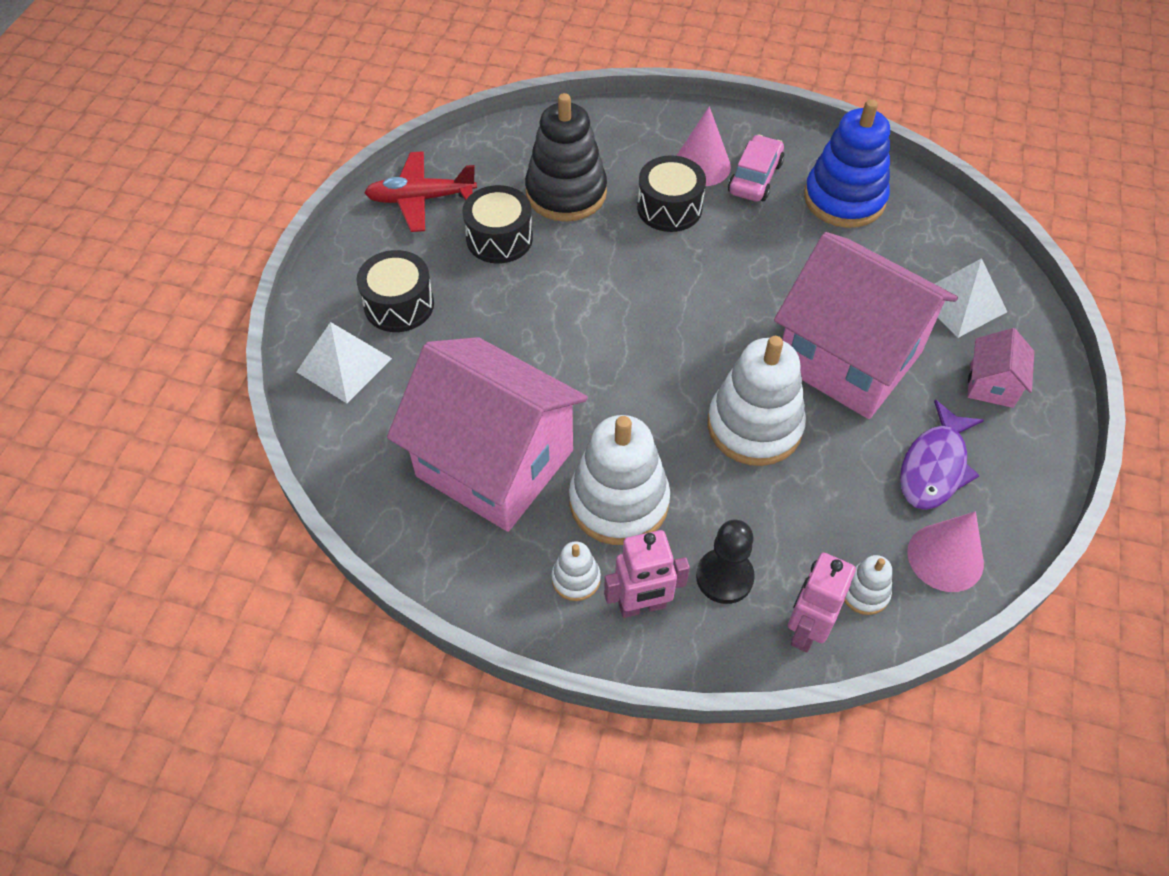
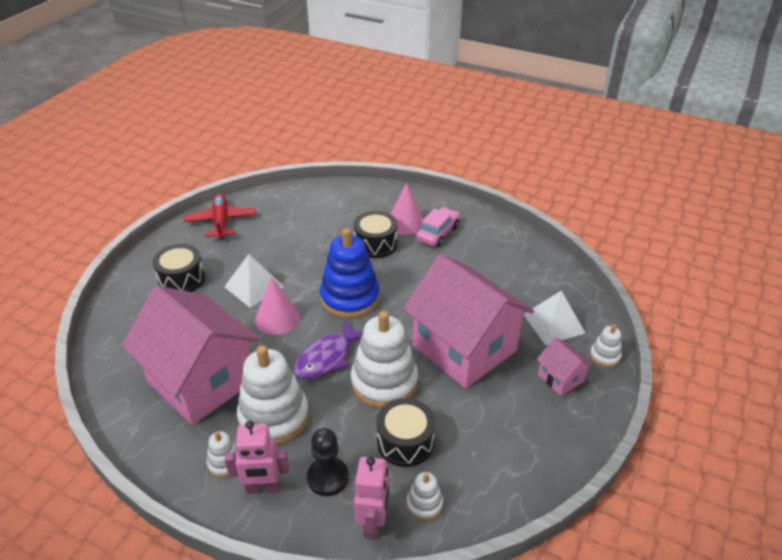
camera: 10 degrees right, 15 degrees down
(344, 365) = (132, 309): white pyramid -> white pyramid (254, 286)
(421, 199) = (221, 222): red plane -> red plane turned 75 degrees clockwise
(499, 238) = (260, 249): black drum -> black drum (405, 442)
(566, 193) = (313, 228): black stacking toy -> none
(806, 629) = (373, 523): pink robot -> pink robot turned 150 degrees clockwise
(844, 199) = (493, 252): blue stacking toy -> blue stacking toy (350, 298)
(934, 466) = (503, 426): purple fish -> purple fish (327, 357)
(945, 557) = (491, 488): pink cone -> pink cone (277, 318)
(991, 385) = (560, 378): pink house -> pink house turned 60 degrees counterclockwise
(1041, 343) = (605, 356): none -> white stacking toy

